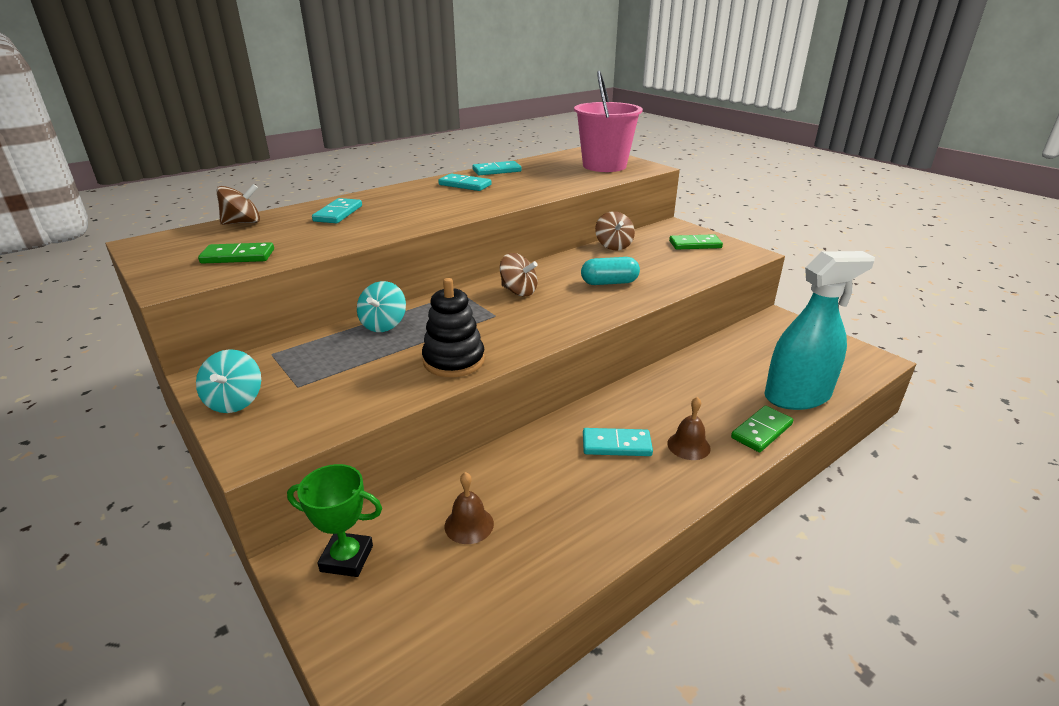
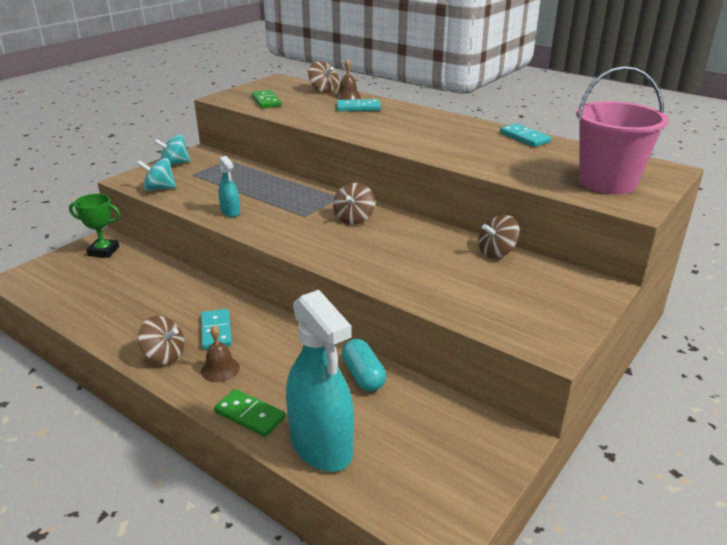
camera: 75 degrees right, 0 degrees up
(347, 558) = (103, 251): green trophy -> green trophy turned 75 degrees counterclockwise
(383, 324) = (275, 181): turquoise spinning top -> turquoise spinning top (159, 189)
(454, 360) = (230, 212): black stacking toy -> turquoise spray bottle
(465, 185) = (465, 132): turquoise domino -> none
(469, 524) = (128, 282): brown bell -> brown bell (348, 96)
(609, 283) = (396, 258): turquoise capsule -> turquoise capsule (363, 376)
(658, 487) = (164, 355): none -> brown spinning top
(695, 244) = (546, 304): green domino -> none

